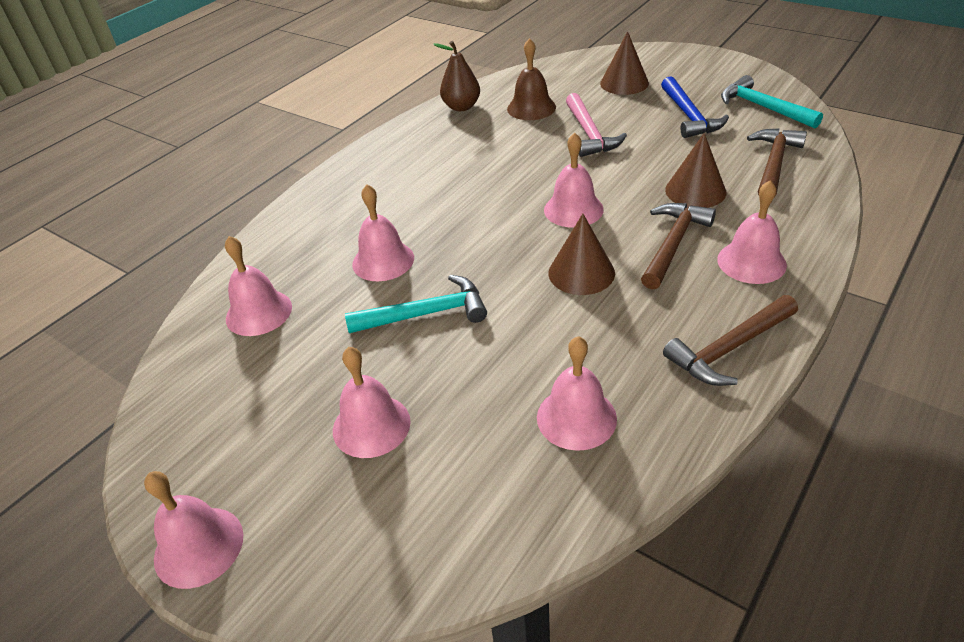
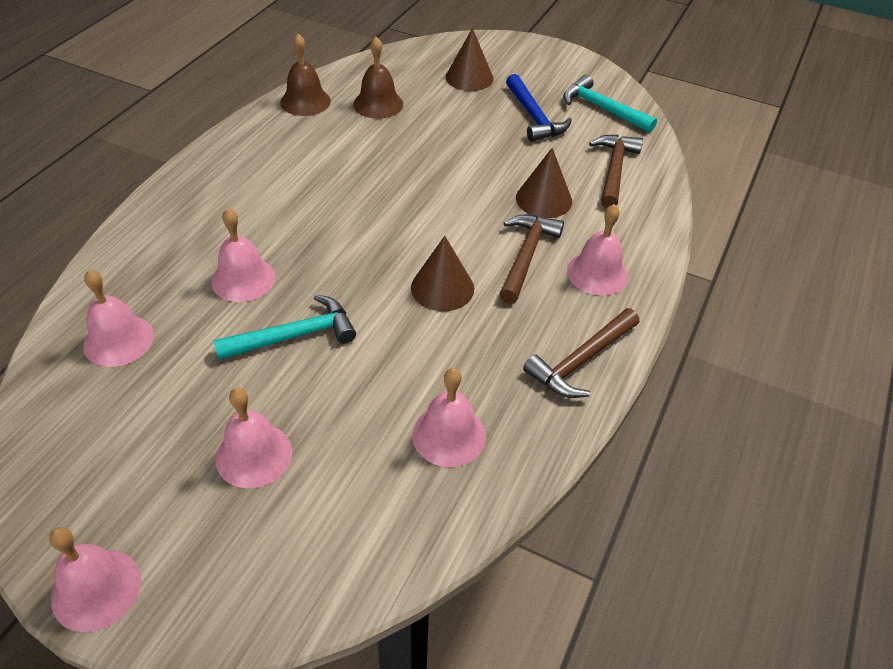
camera: 15 degrees left, 5 degrees up
(461, 107) = (305, 101): brown pear -> brown bell
(573, 209) = (429, 220): pink bell -> none
(589, 133) = (439, 135): pink hammer -> none

